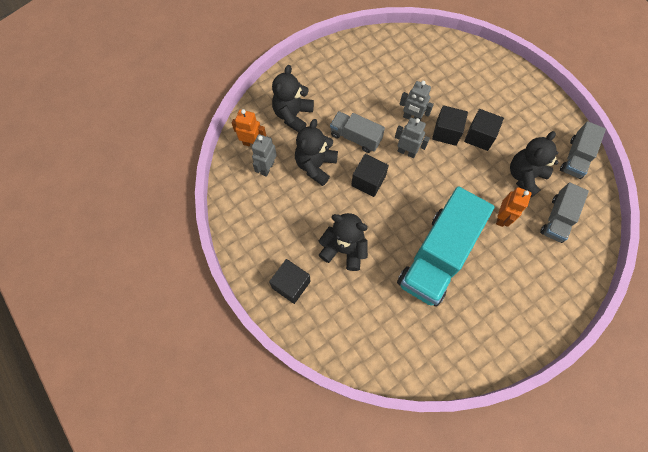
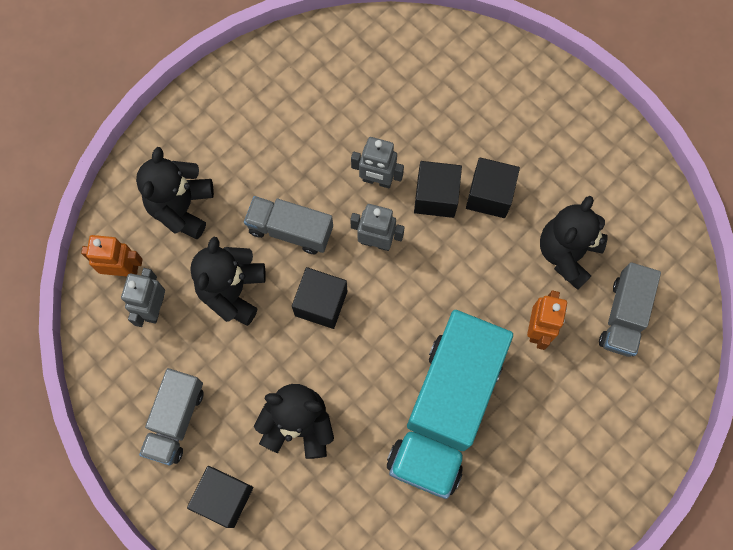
camera: 10 degrees left, 5 degrees up
(575, 158) = (644, 207): grey truck -> grey truck (175, 420)

